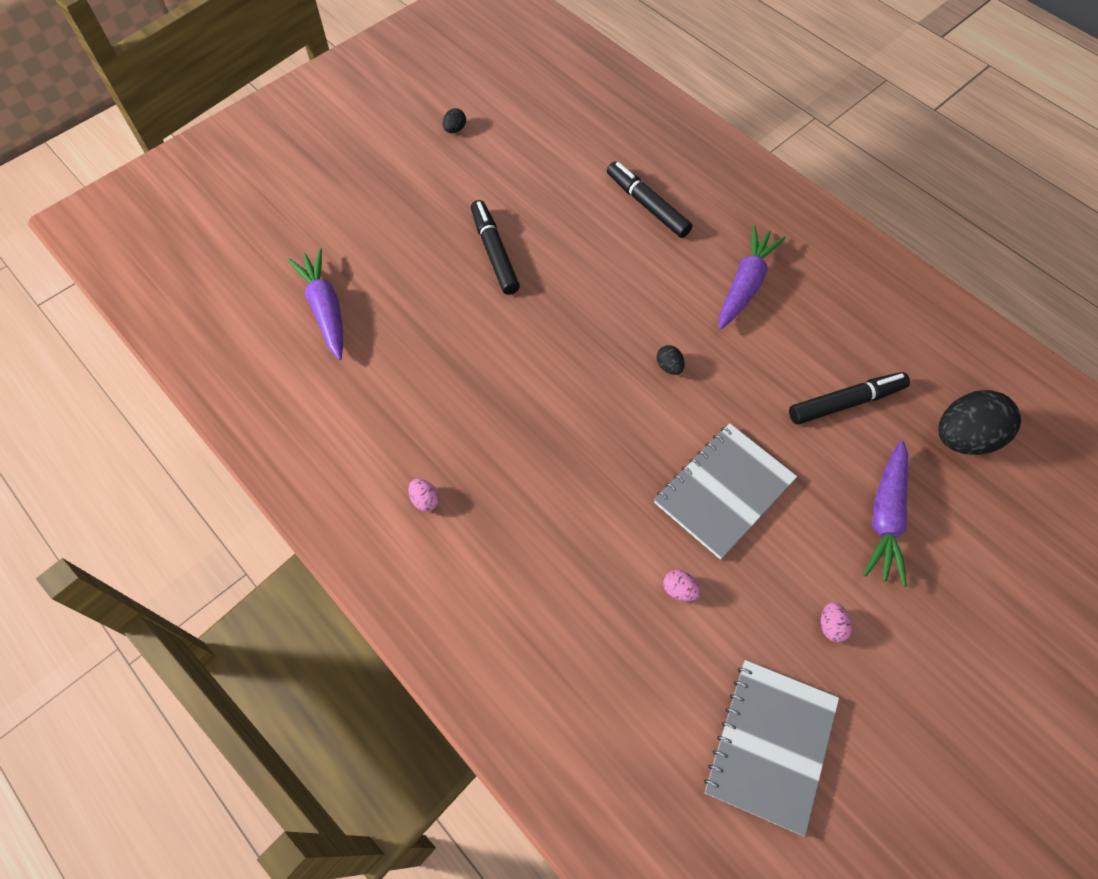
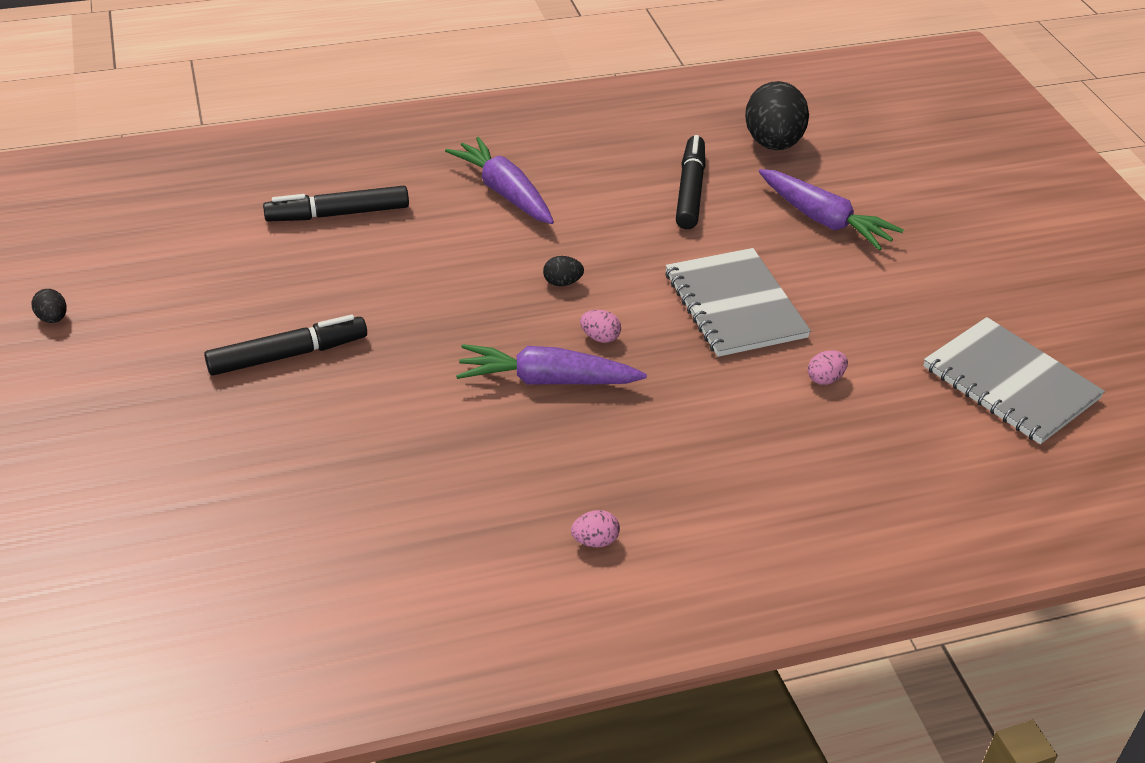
camera: 65 degrees left, 20 degrees down
(325, 309) = (229, 545): purple carrot -> purple carrot (547, 380)
(494, 252) = (288, 355): black marker -> black marker turned 150 degrees clockwise
(831, 626) = (913, 297): pink egg -> pink egg (600, 337)

